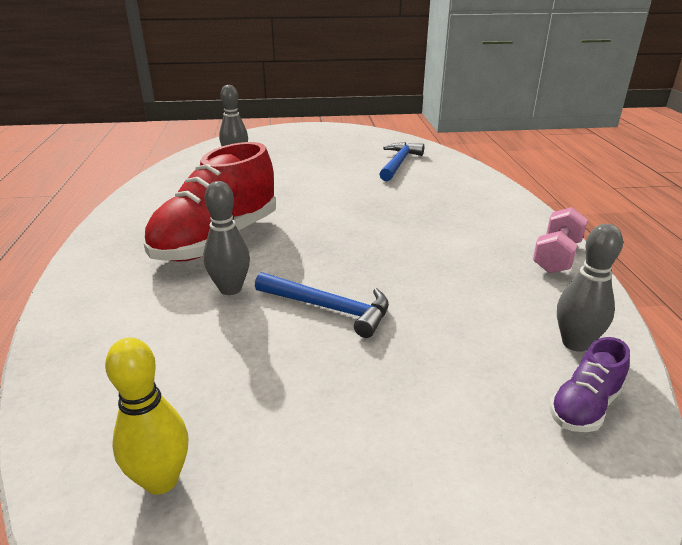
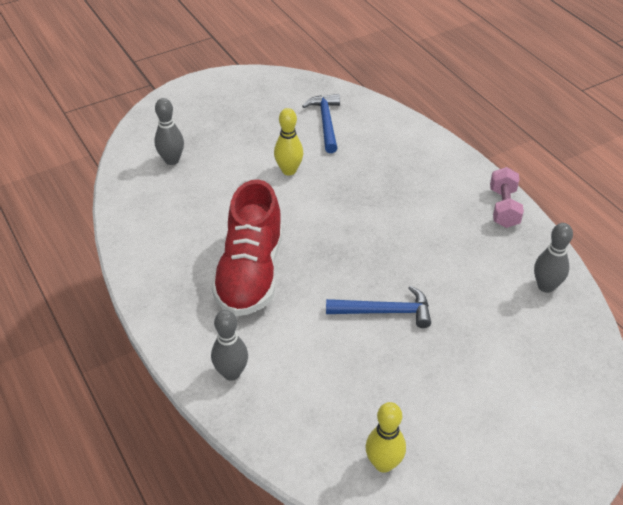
camera: 25 degrees left, 15 degrees up
(230, 289) = (304, 319): grey bowling pin -> grey bowling pin (231, 373)
(332, 184) = (289, 170): none -> yellow bowling pin
(584, 406) = (568, 331): purple shoe -> none

